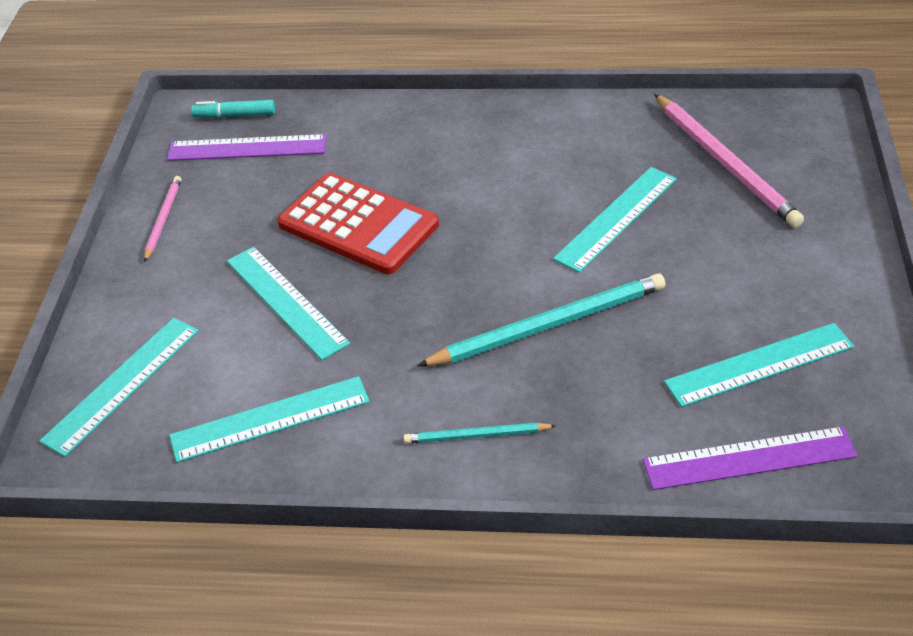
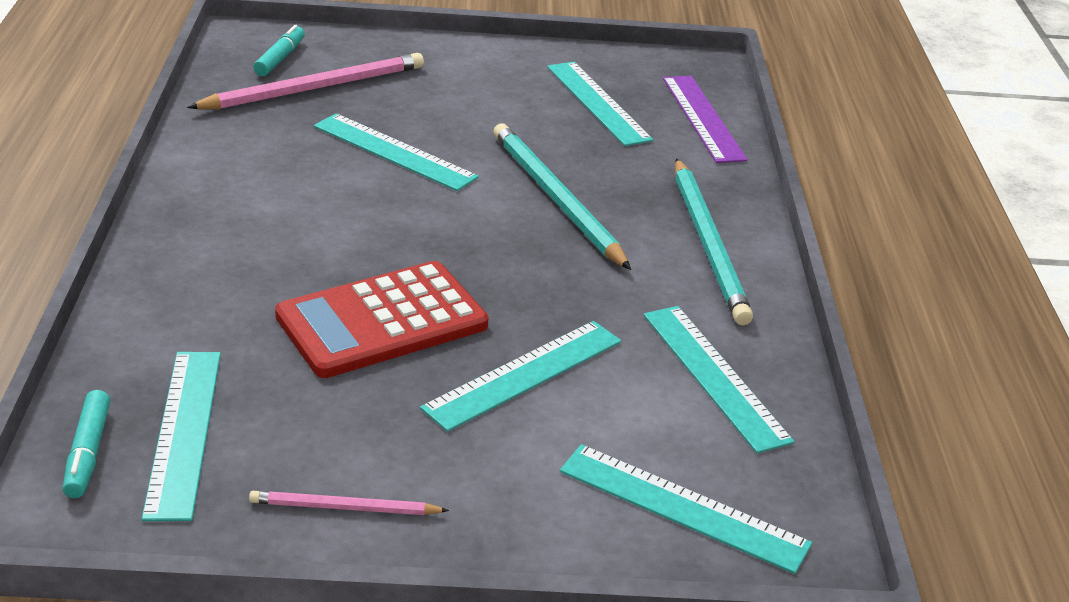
camera: 100 degrees left, 10 degrees down
(247, 148) = (183, 431): purple ruler -> turquoise ruler
(358, 224) = (382, 321): red calculator -> red calculator turned 150 degrees counterclockwise
(476, 436) = (708, 244): turquoise pencil -> turquoise pencil, size x1.91
(779, 138) = (280, 58): none -> turquoise marker

